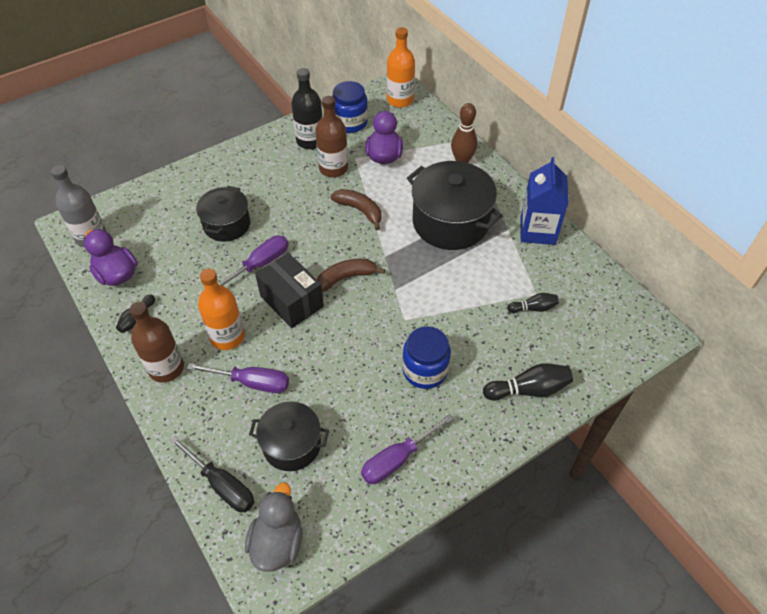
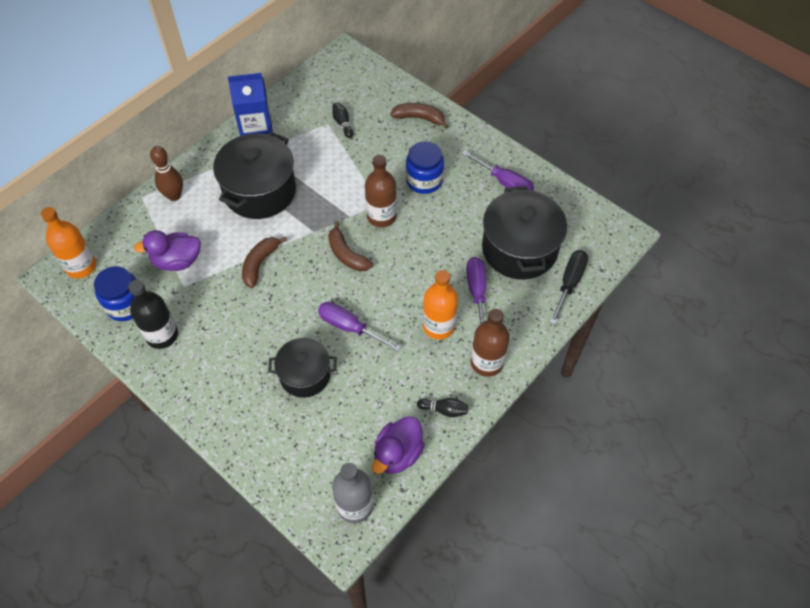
camera: 105 degrees left, 5 degrees up
(277, 542) = (594, 236): grey duck -> none
(291, 445) = (519, 249): black pot -> black pot, size x1.63
(292, 301) = (385, 288): black box -> none
(333, 168) = (203, 301): brown bottle -> brown bottle (381, 216)
(528, 390) = (419, 118): black bowling pin -> brown banana

